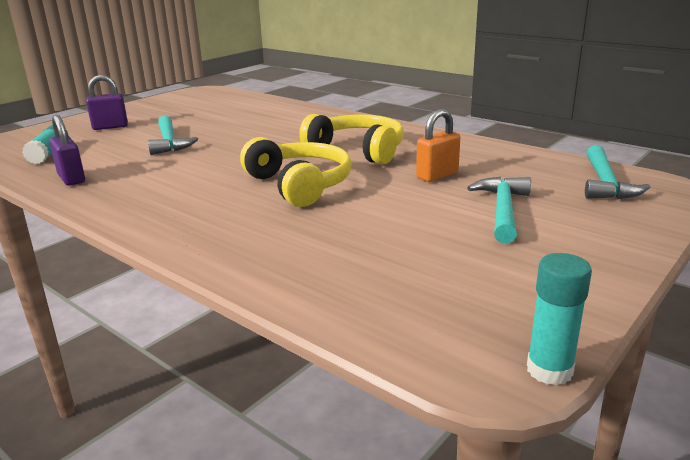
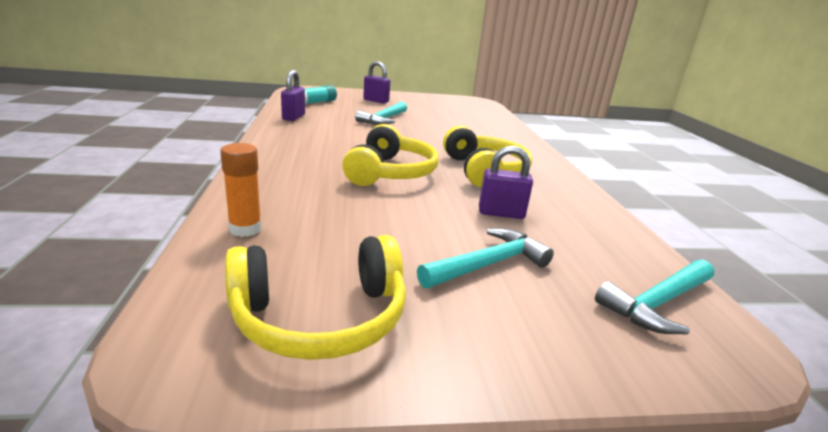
camera: 40 degrees right, 0 degrees up
(314, 283) = (245, 229): none -> orange glue stick
(437, 175) = (501, 213): orange padlock -> purple padlock
(500, 294) = (320, 317): none -> yellow headphones
(549, 370) = (199, 394): turquoise glue stick -> none

